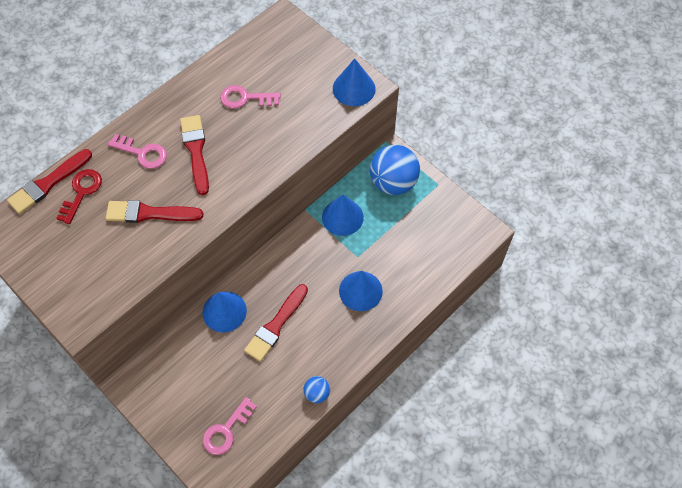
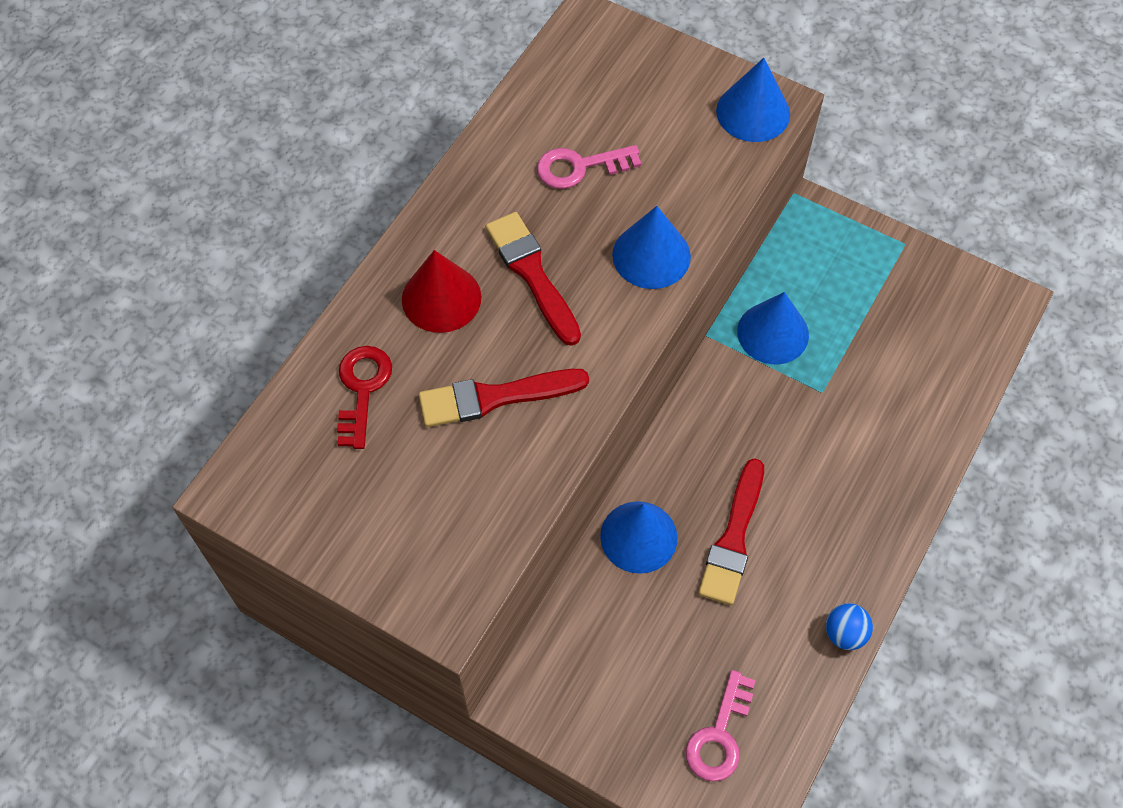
camera: 15 degrees left, 0 degrees up
(48, 183) = (297, 388): red brush -> none
(142, 153) = (441, 298): pink key -> red cone
(360, 291) = (849, 446): blue cone -> blue cone (651, 255)
(393, 183) = (832, 258): blue ball -> none

